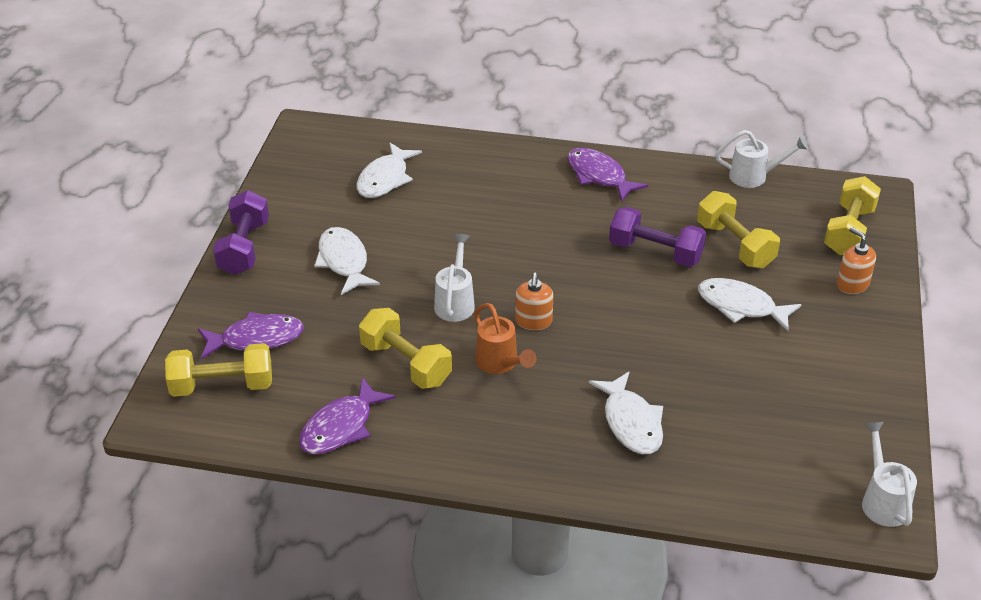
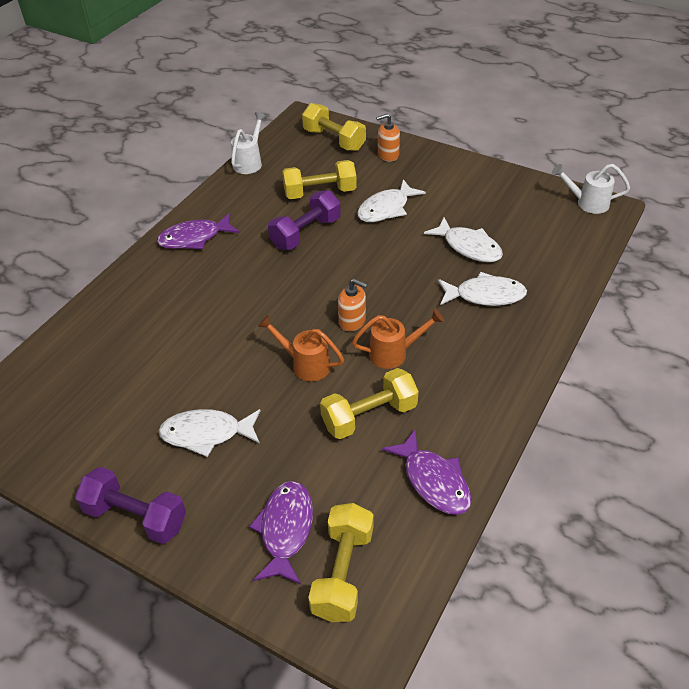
camera: 70 degrees left, 5 degrees up
(385, 179) = (101, 376): white fish -> white fish (468, 247)
(455, 302) = (305, 364): white watering can -> orange watering can

